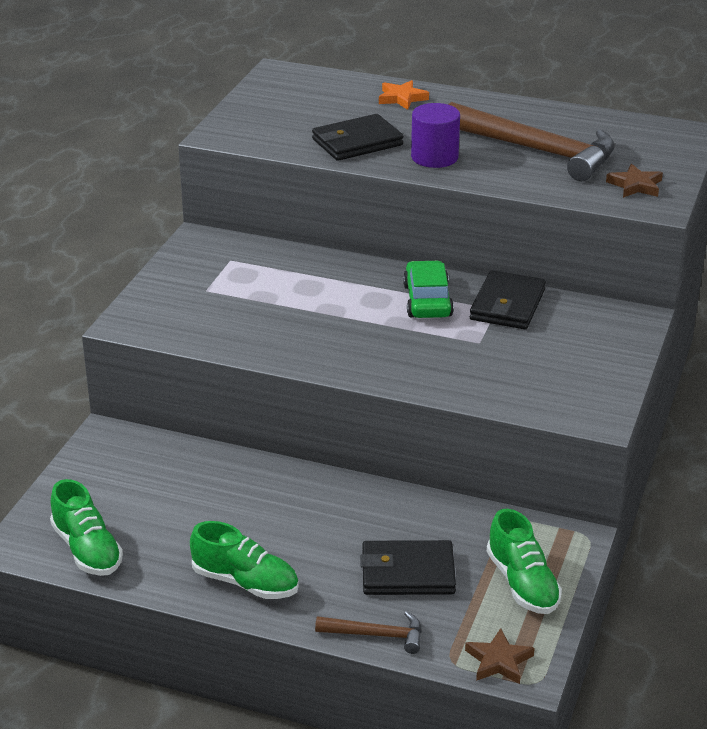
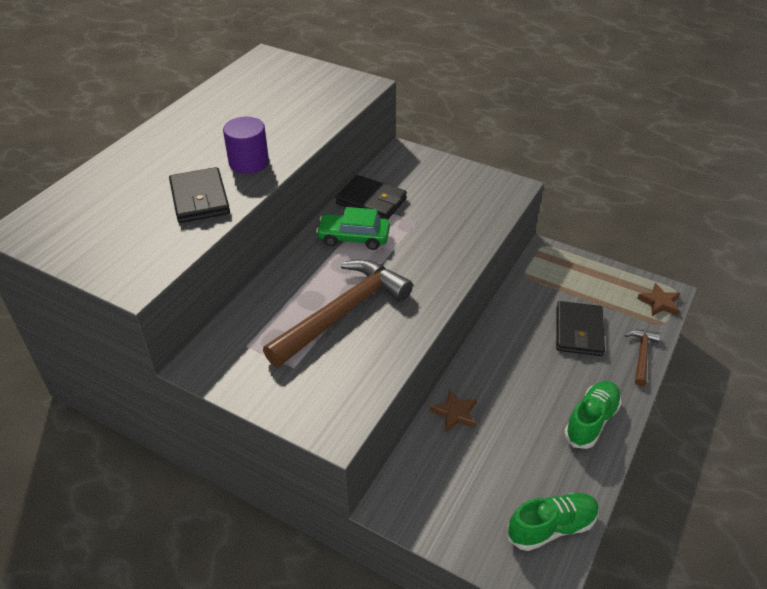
camera: 80 degrees left, 10 degrees up
(402, 98) = (129, 165): orange star -> none
(522, 583) = (588, 281): green shoe -> none
(537, 150) = (262, 115): brown hammer -> brown hammer (342, 312)
(635, 185) = (333, 87): brown star -> brown star (455, 413)

